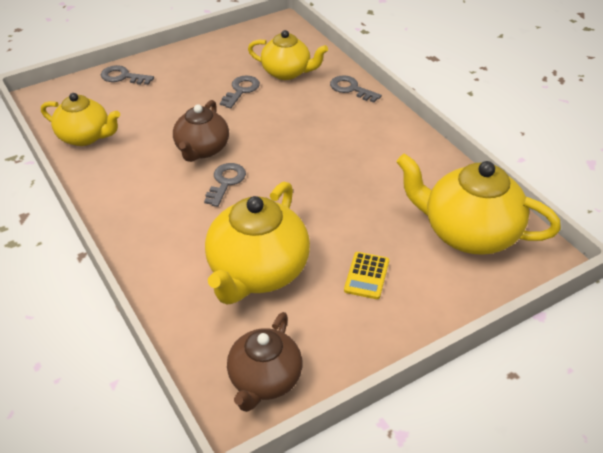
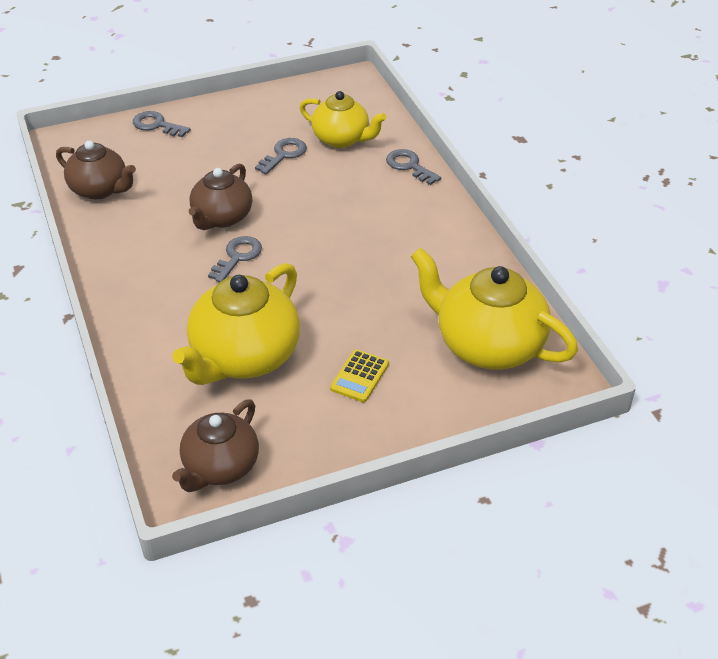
camera: 10 degrees right, 0 degrees up
(85, 137) = (100, 189): yellow teapot -> brown teapot

